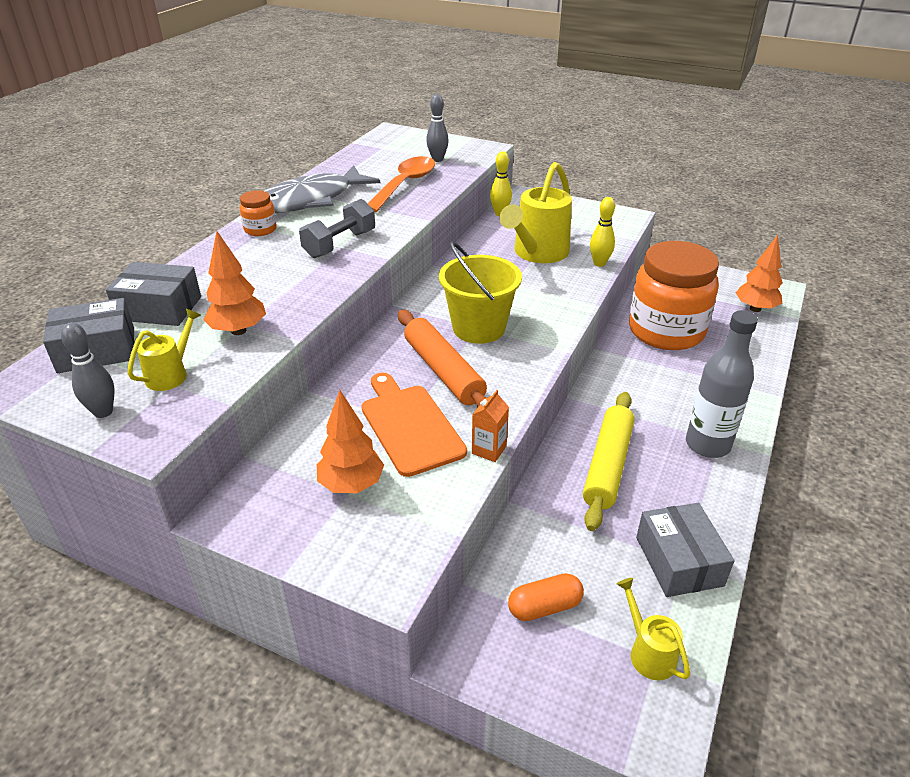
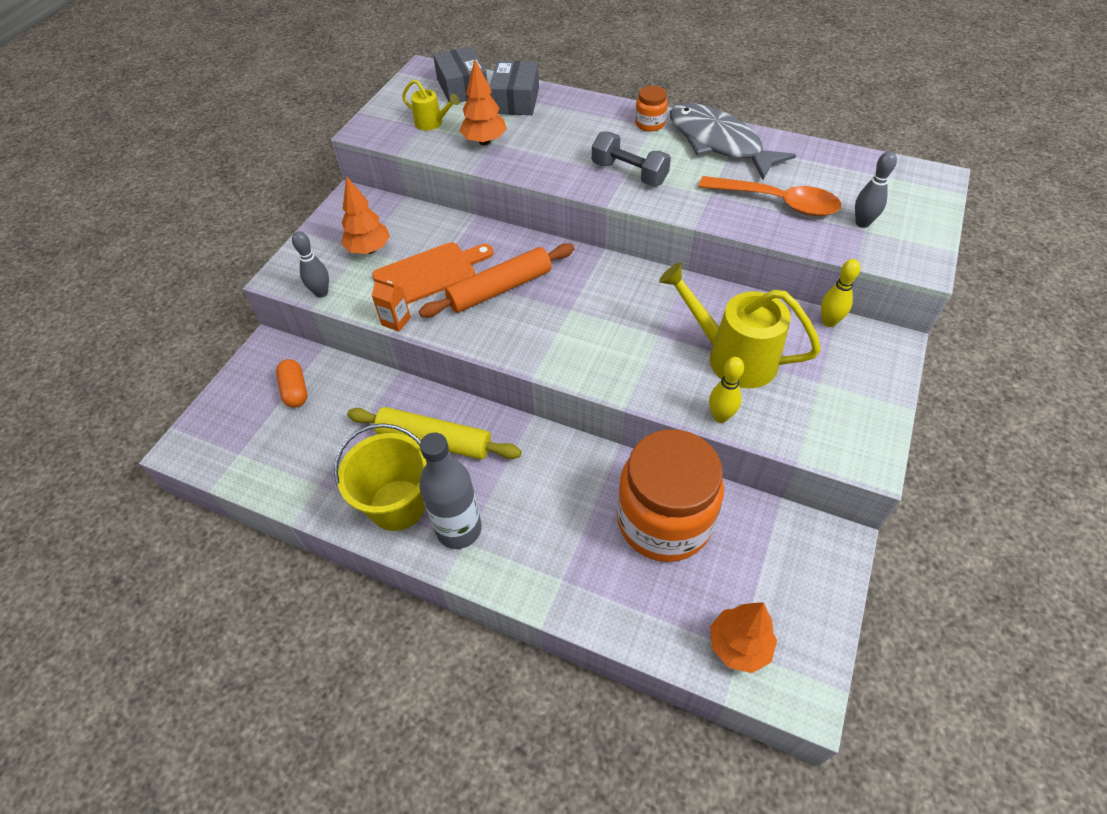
camera: 90 degrees right, 15 degrees up
(103, 412) = (395, 107): grey bowling pin -> grey bowling pin (321, 292)
(478, 328) = (569, 310): yellow bucket -> yellow bucket (397, 505)
(648, 652) = (245, 449): yellow watering can -> none
(678, 561) = (320, 481): grey box -> none

